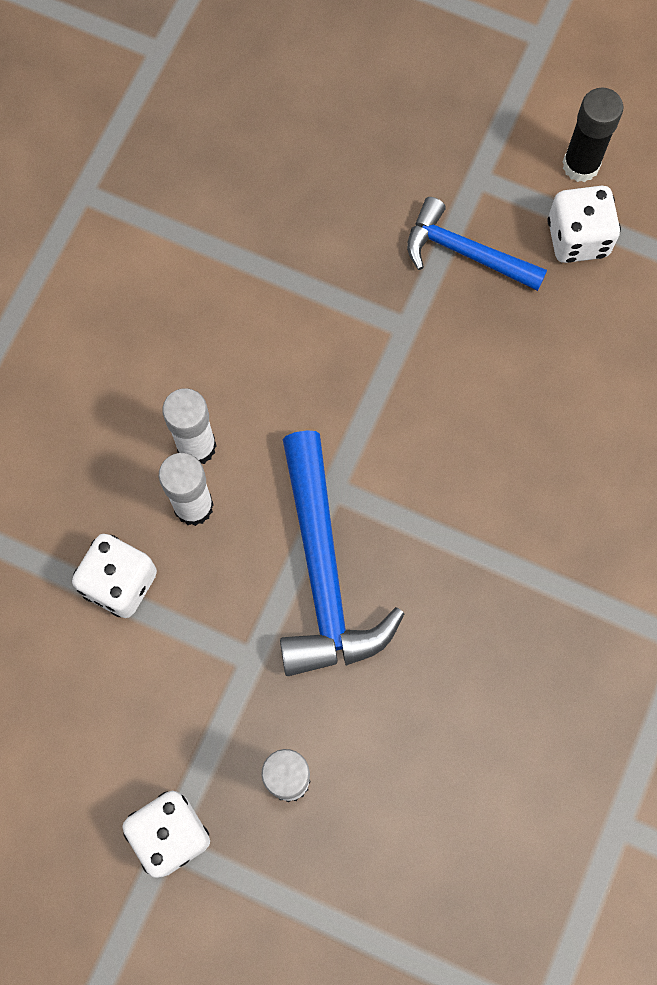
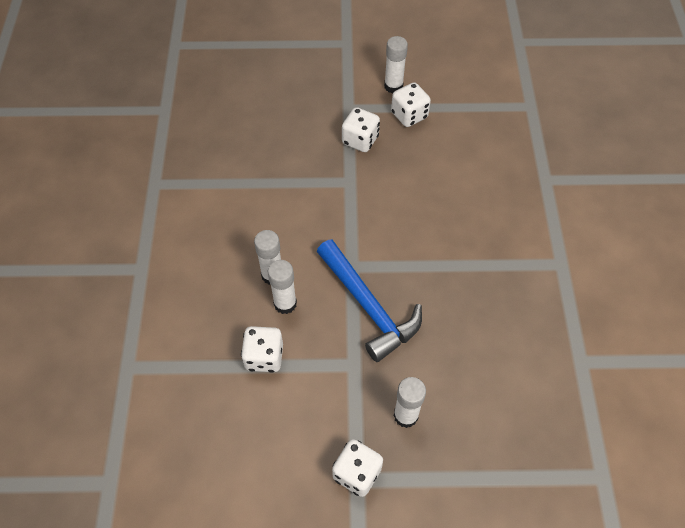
camera: 25 degrees left, 15 degrees down
(465, 253) = (360, 140): blue hammer -> white dice
(580, 165) = (393, 86): black glue stick -> white glue stick

